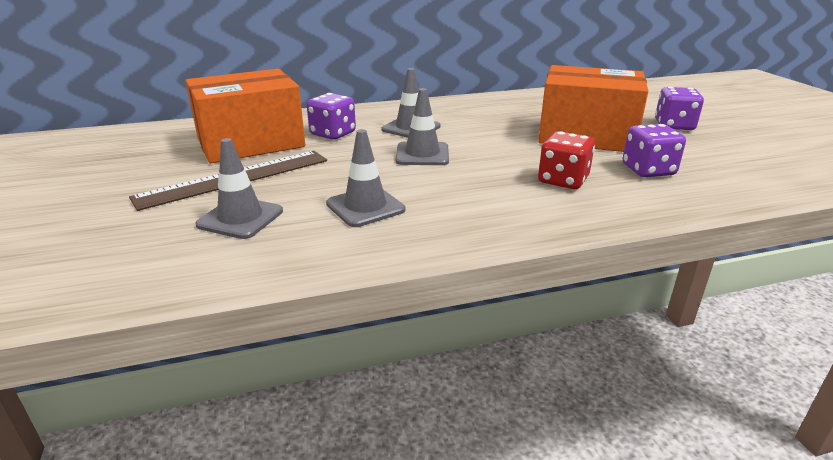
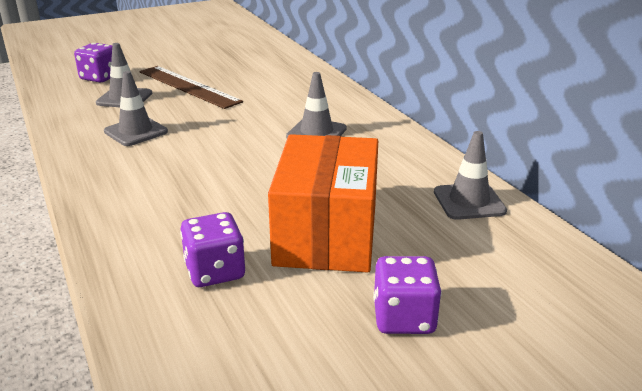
camera: 80 degrees right, 0 degrees up
(251, 143) = (258, 79): orange box -> none
(333, 134) = (289, 103): purple dice -> purple dice (100, 77)
(422, 154) = (245, 143): grey traffic cone -> grey traffic cone (469, 201)
(563, 180) = (184, 214): red dice -> none

